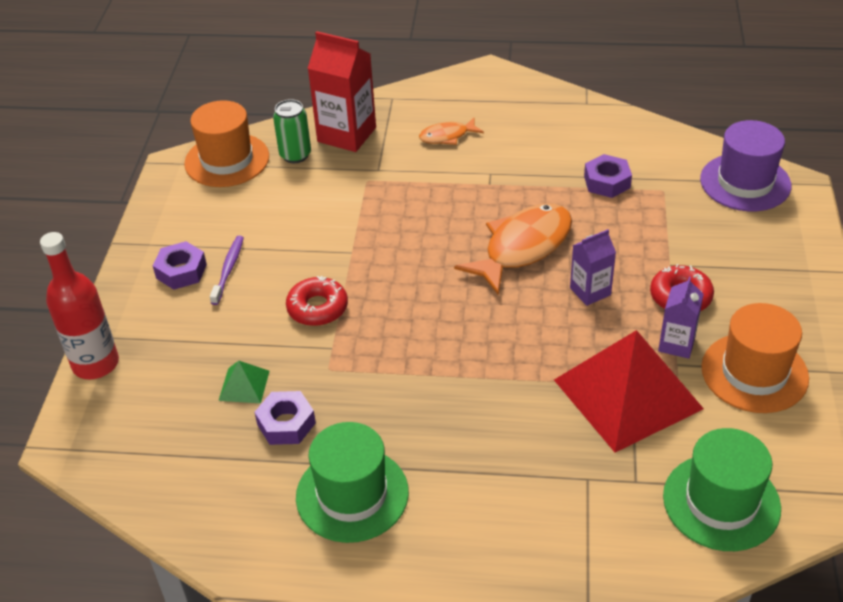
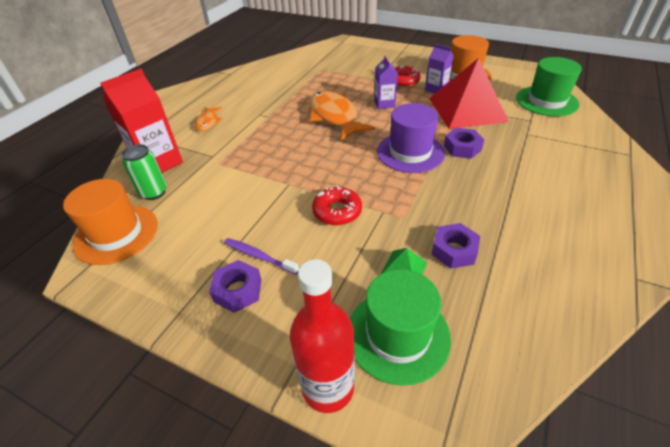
camera: 70 degrees left, 0 degrees up
(352, 494) = (531, 227): green hat -> green hat (398, 335)
(607, 182) = (301, 82): purple nut -> purple nut (462, 148)
(745, 182) = (333, 50): purple hat -> purple hat (410, 152)

